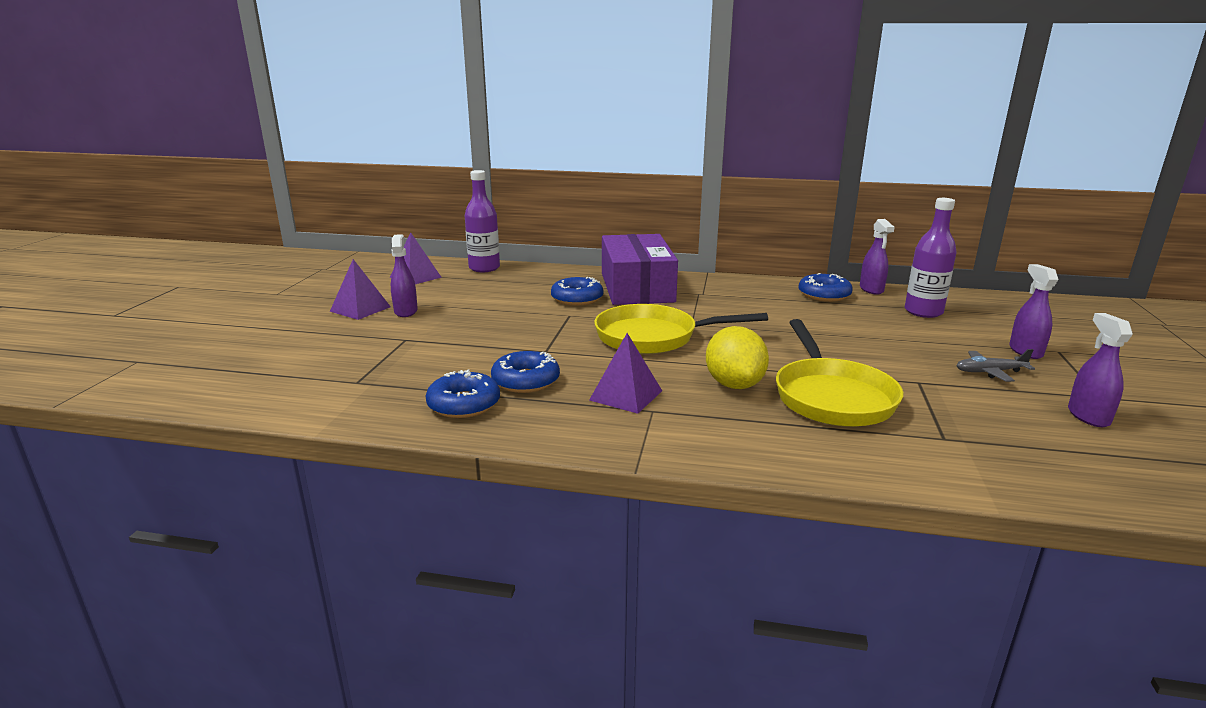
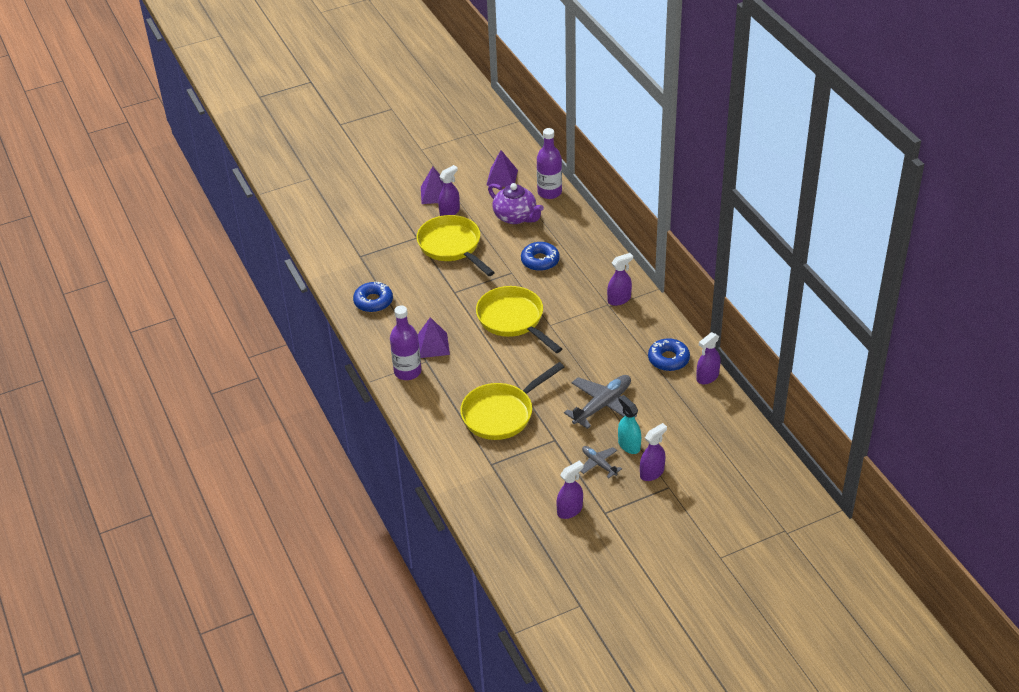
camera: 55 degrees right, 20 degrees up
(464, 327) = (452, 246): none -> yellow pan
(486, 289) = (515, 217): none -> purple teapot
(525, 381) = (414, 306): blue donut -> none
(637, 287) = (588, 274): purple box -> none
(699, 287) = (619, 299): none -> purple spray bottle
(734, 384) = (482, 375): yellow lemon -> none
(872, 340) = (602, 405): none -> grey plane
(923, 312) = (683, 413): purple bottle -> purple bottle (407, 372)
(962, 348) = (629, 445): none -> turquoise spray bottle

